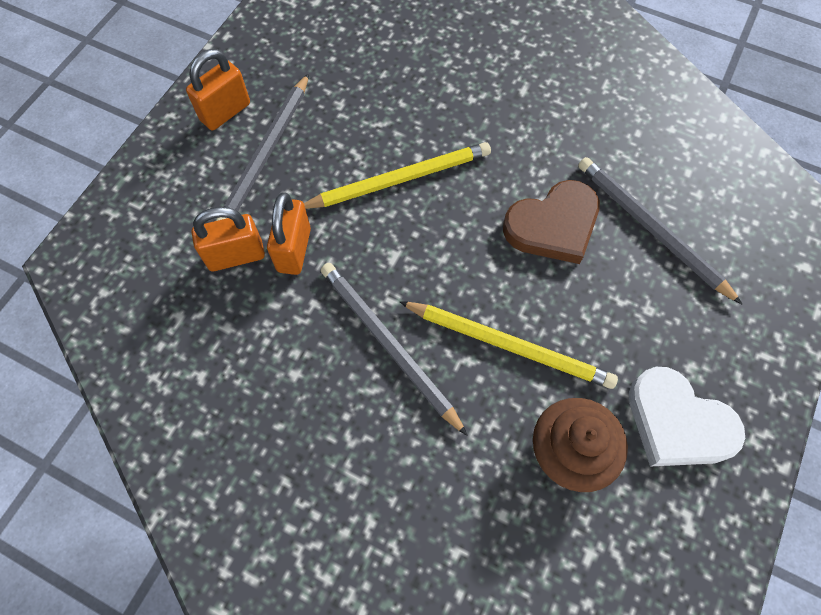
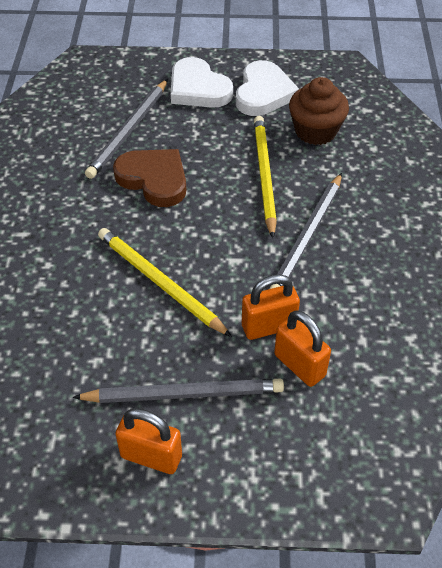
camera: 115 degrees left, 15 degrees down
(714, 340) = (198, 88): none -> white heart

